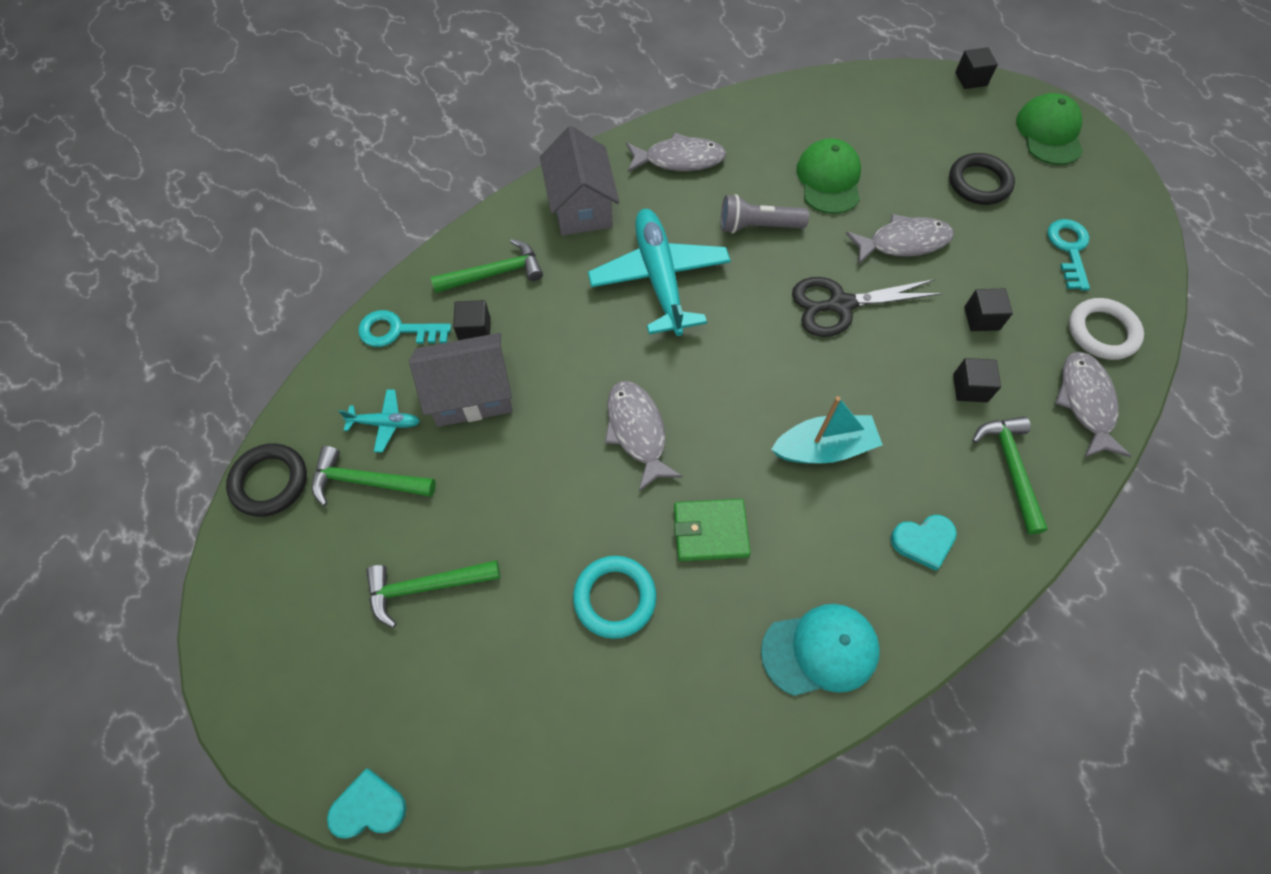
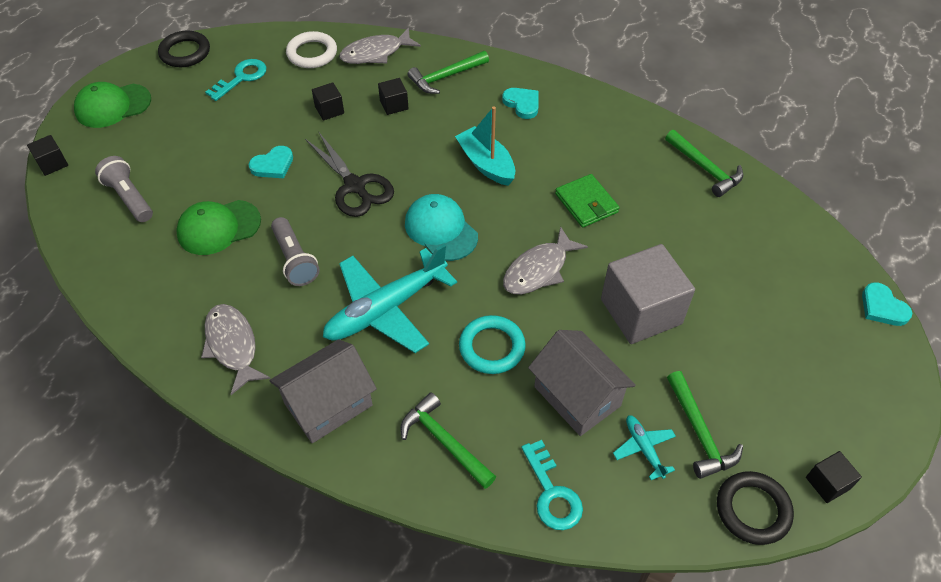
camera: 115 degrees left, 10 degrees down
(426, 587) = (741, 346): green hammer -> green hammer (705, 168)
(475, 330) = (514, 426): black cube -> black cube (827, 483)
(528, 506) = (641, 311): none -> grey cube
(614, 598) = (666, 236): turquoise ring -> turquoise ring (492, 347)
(820, 650) = (623, 131): turquoise cap -> turquoise cap (441, 229)
(899, 124) = (129, 198): none -> grey flashlight
(903, 242) = (273, 165): grey fish -> turquoise heart
(979, 183) = (187, 135): black ring -> black ring (185, 52)
(1069, 250) = (241, 78): turquoise key -> turquoise key turned 150 degrees clockwise

